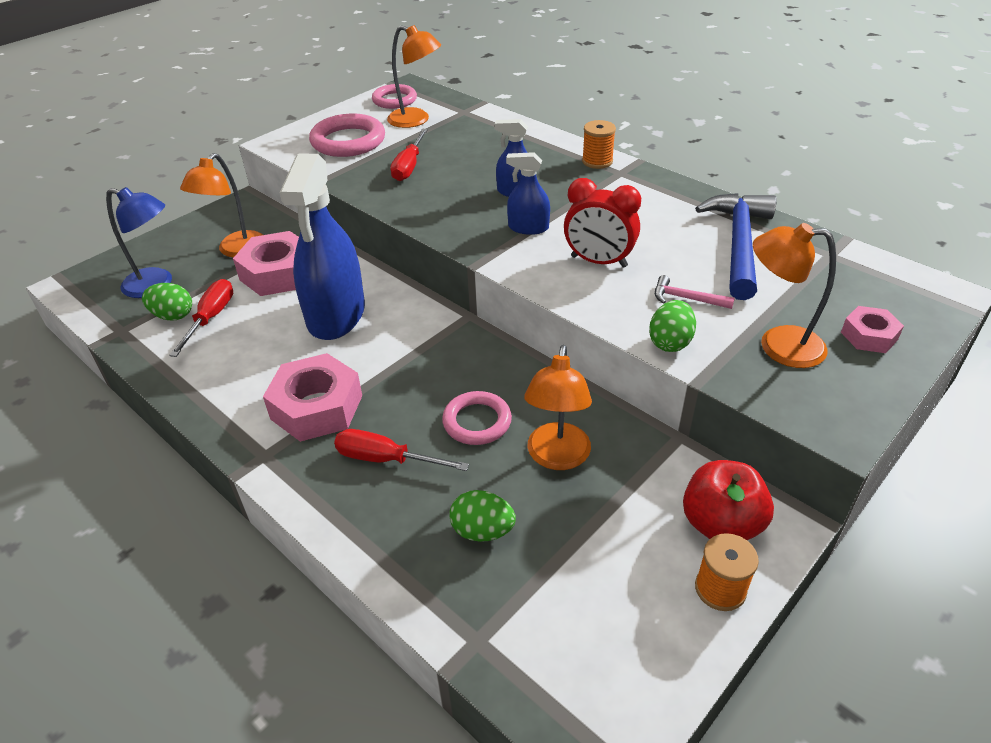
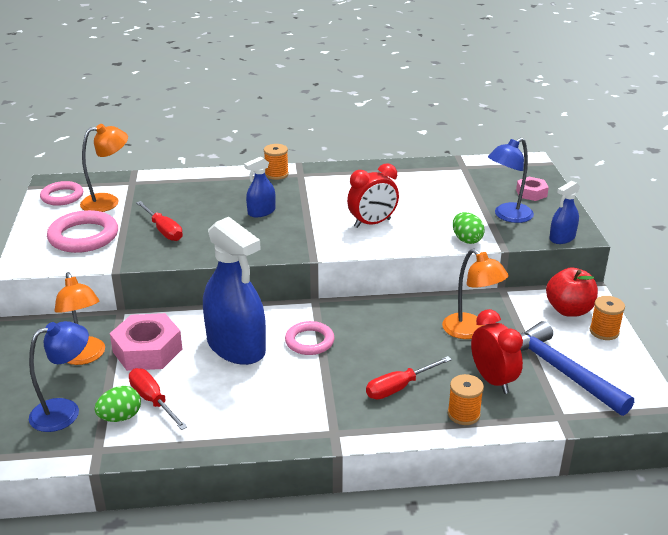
camera: 50 degrees left, 10 degrees down
(316, 407) = (317, 393): pink nut -> none
(390, 540) = (463, 414): none -> orange spool
(477, 422) = (410, 342): pink ring -> pink ring (309, 341)
(482, 531) = (493, 380): green egg -> red clock
(528, 228) = (305, 226): blue spray bottle -> blue spray bottle (562, 238)
(687, 298) = (440, 218): pink hammer -> none
(738, 244) = (420, 182): blue hammer -> blue hammer (561, 371)
(778, 345) = (507, 216): orange lamp -> blue lamp

